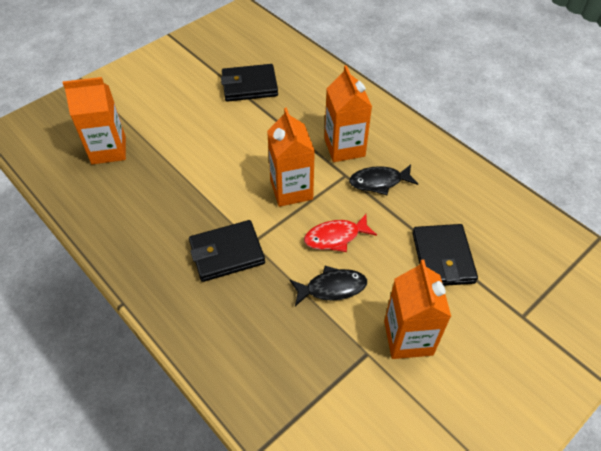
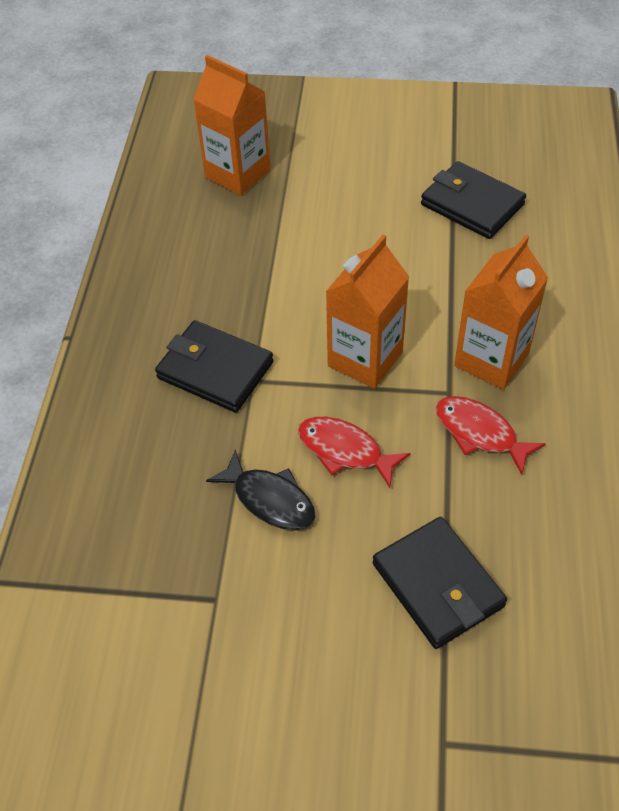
camera: 50 degrees right, 0 degrees up
(379, 182) = (480, 433): black fish -> red fish
(408, 338) = (278, 628): orange carton -> none
(443, 258) = (437, 585): black wallet -> black wallet turned 75 degrees counterclockwise

